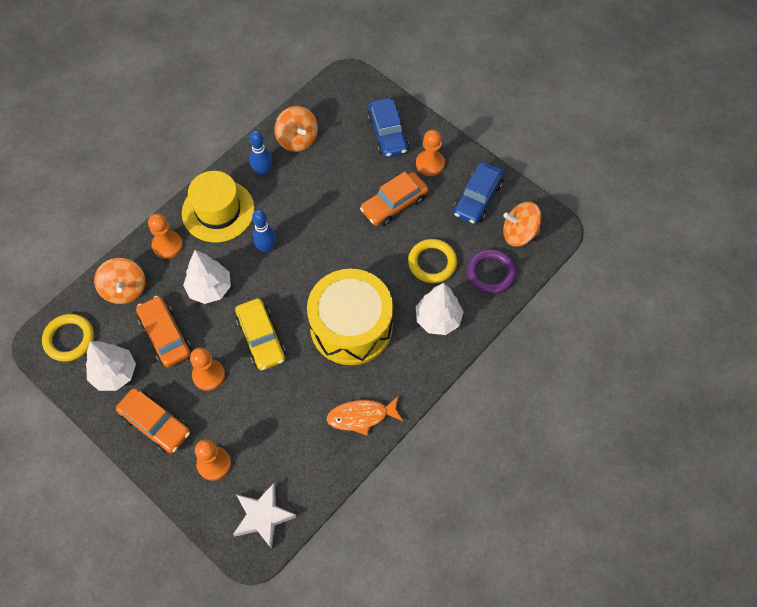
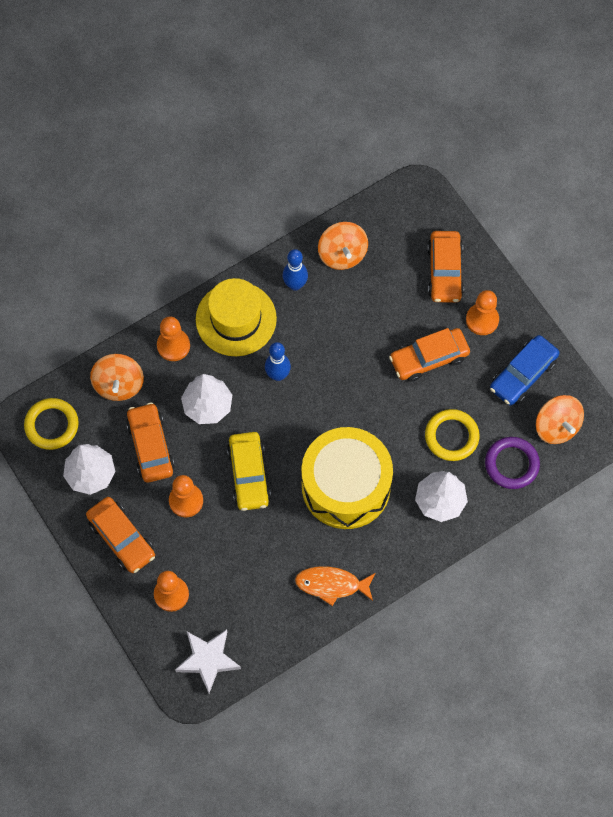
camera: 15 degrees right, 5 degrees up
(387, 133) = (444, 271): blue car -> orange car
(519, 233) = (557, 426): orange spinning top -> orange spinning top turned 135 degrees counterclockwise

